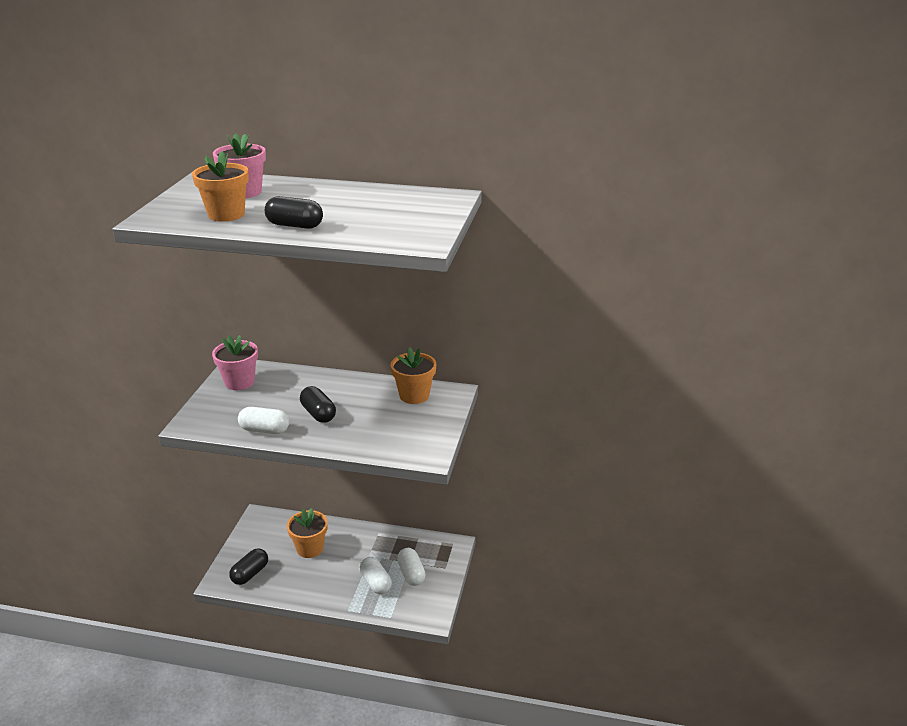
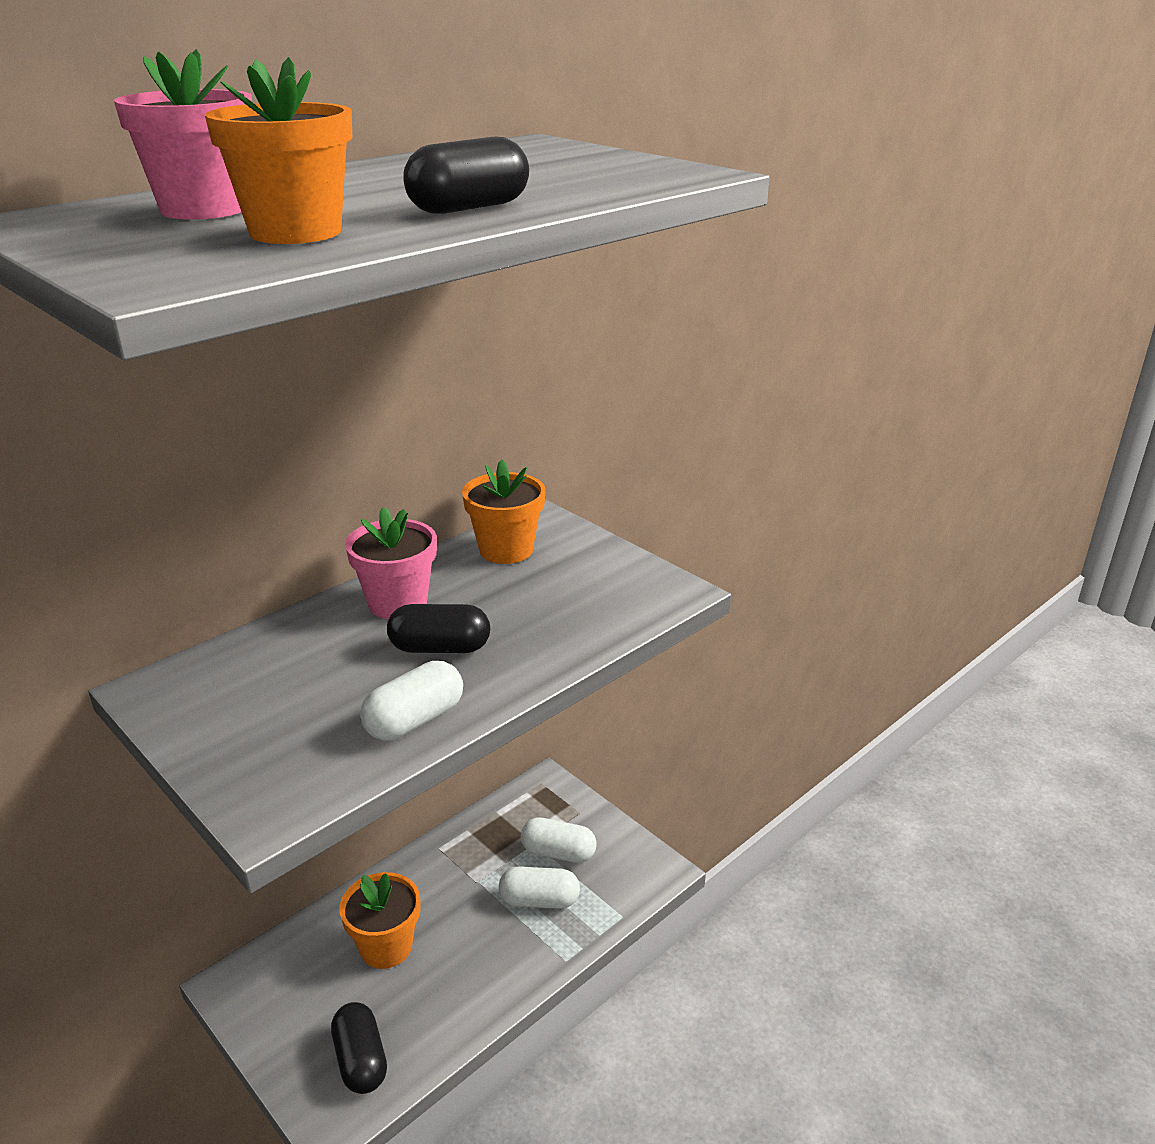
camera: 55 degrees left, 0 degrees up
(239, 382) = (213, 700): pink flower pot -> pink flower pot (398, 603)

